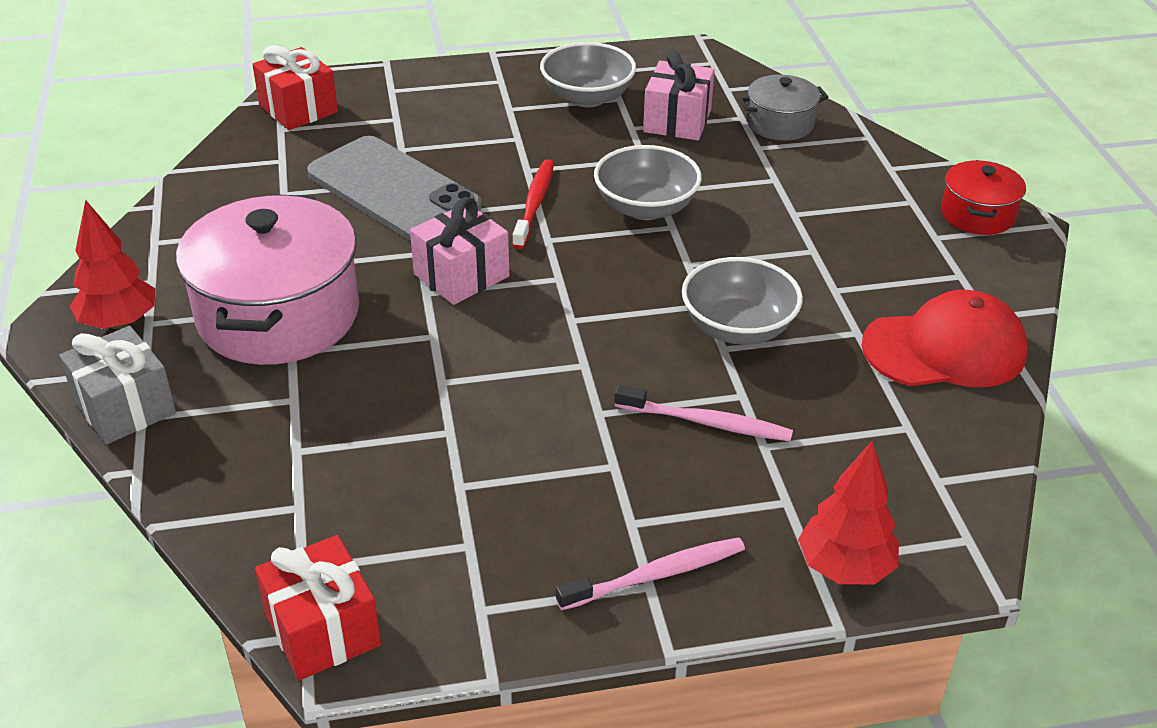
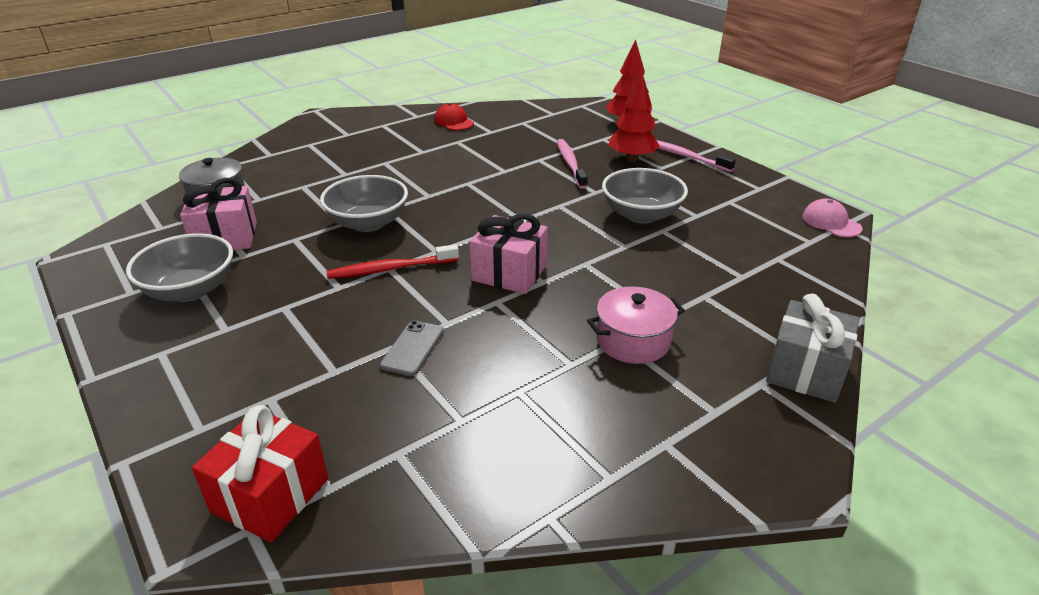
camera: 115 degrees left, 5 degrees down
(119, 322) = (734, 431): red tree -> red tree (632, 159)
(278, 315) = (633, 341): pink pot -> pink pot, size x0.50
(323, 629) = (831, 222): red gift -> pink cap
(393, 190) = (412, 348): grey phone -> grey phone, size x0.41
(738, 328) = (482, 170): grey bowl -> grey bowl (641, 215)
(945, 349) = (453, 121): red cap -> red cap, size x0.52
(977, 215) = (315, 127): red pot -> none

